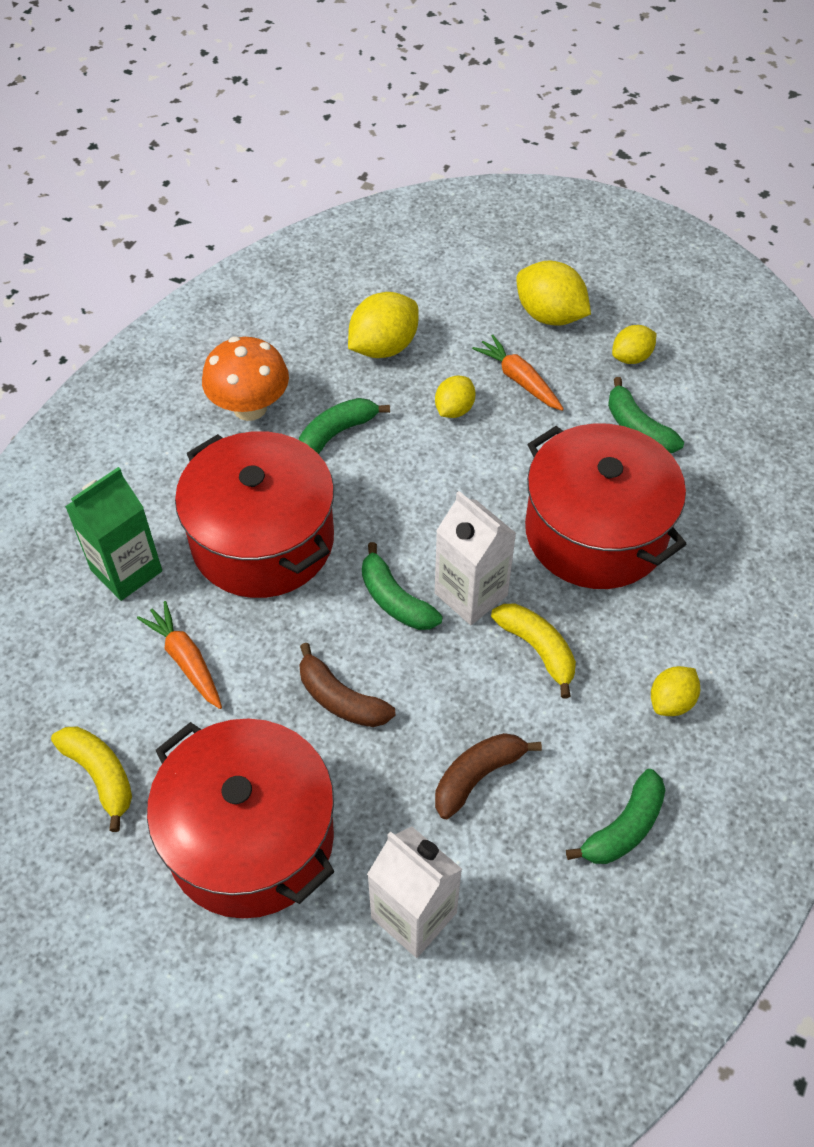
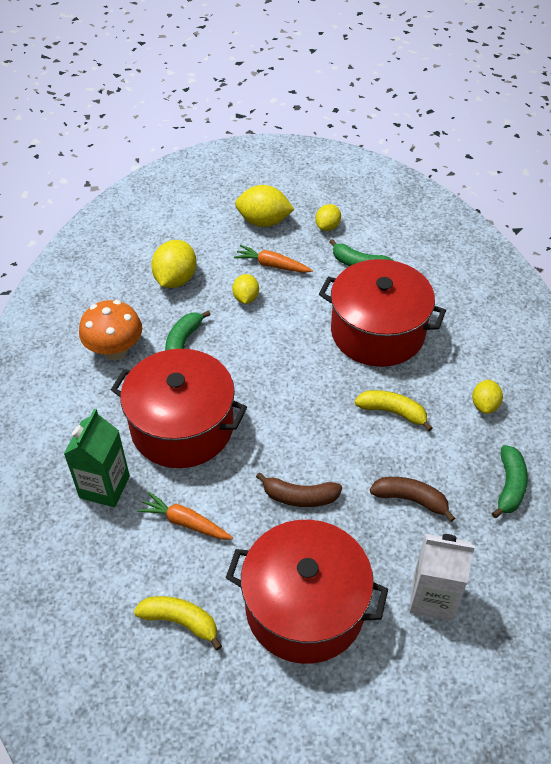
camera: 30 degrees left, 5 degrees down
(395, 600) = (290, 423): green banana -> none
(471, 594) = (332, 399): white carton -> none
(477, 776) = (411, 499): brown banana -> brown banana turned 90 degrees clockwise

